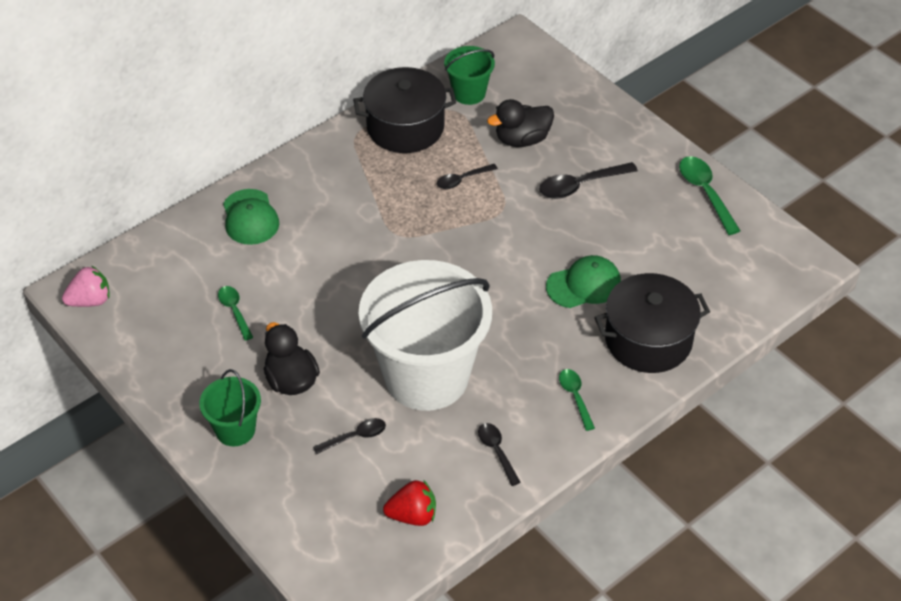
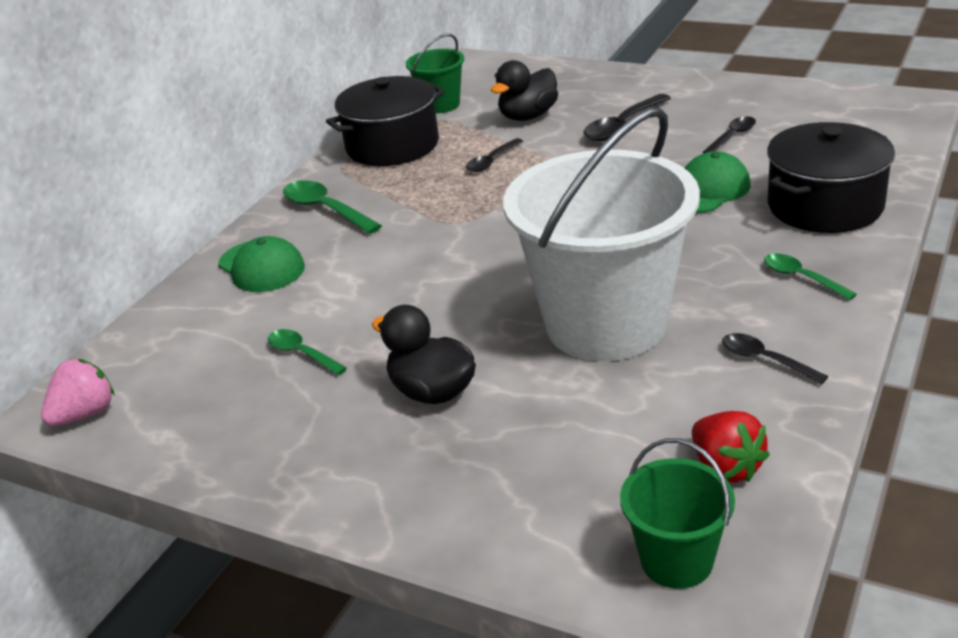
camera: 20 degrees left, 15 degrees down
(235, 430) = (393, 473): green bucket -> green bucket (676, 560)
(355, 437) = (568, 416): black spoon -> black spoon (732, 136)
(412, 515) = (726, 468): red strawberry -> red strawberry turned 90 degrees clockwise
(705, 193) = (753, 92): green spoon -> green spoon (325, 209)

